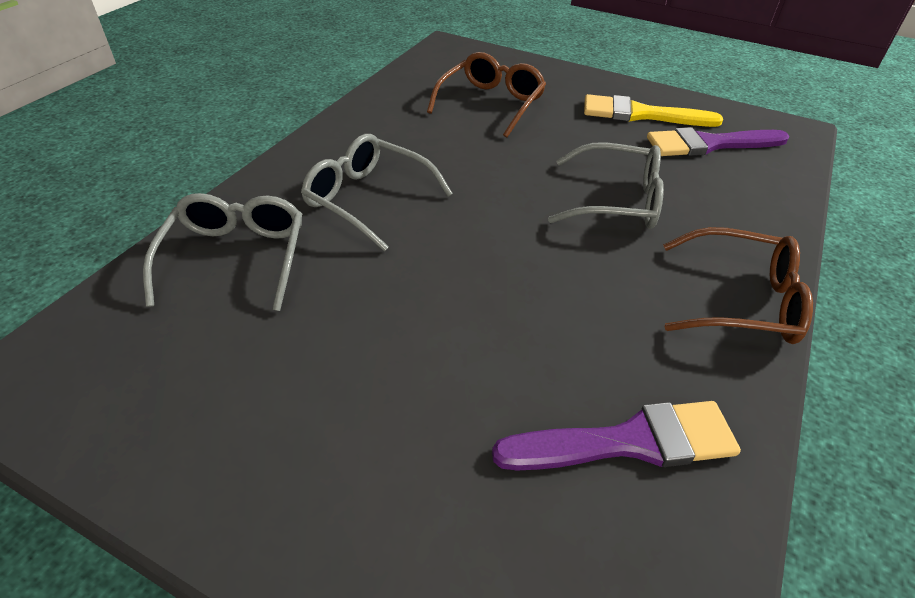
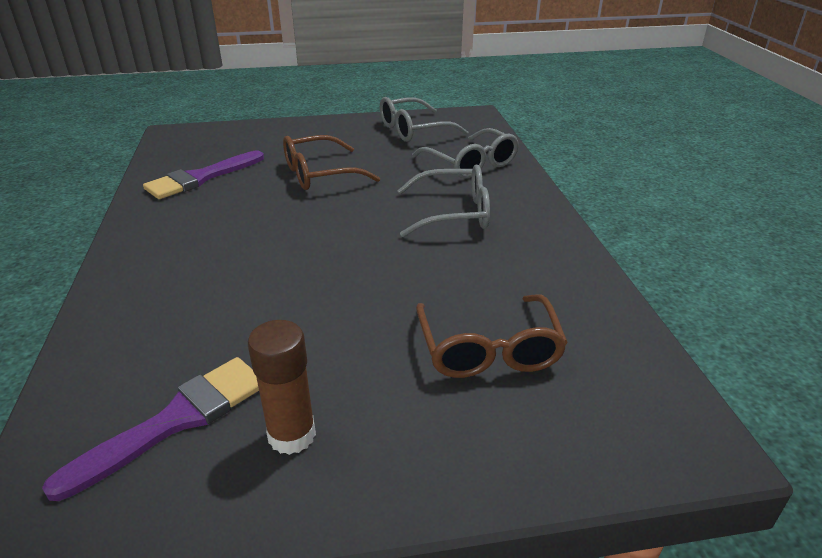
camera: 145 degrees right, 10 degrees down
(616, 200) = (264, 291): grey glasses -> grey glasses (413, 130)
(641, 114) = (292, 435): yellow brush -> brown glue stick
(741, 300) = (138, 255): brown glasses -> brown glasses (319, 174)

